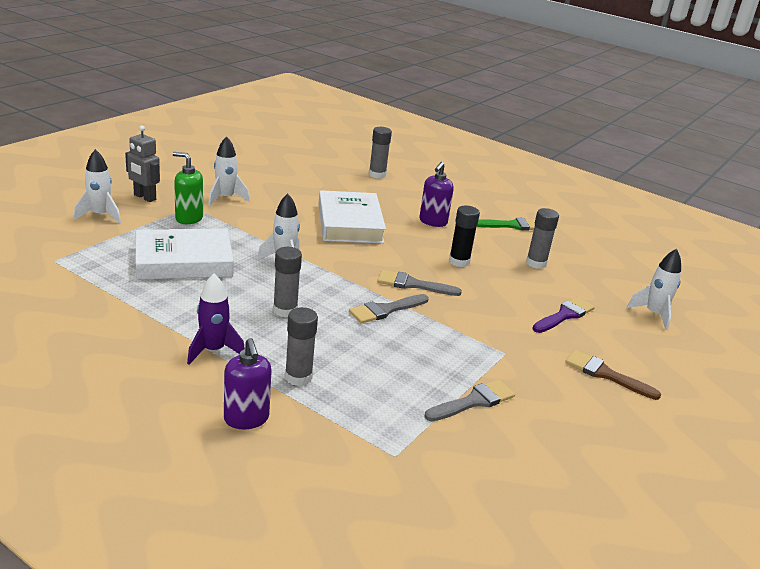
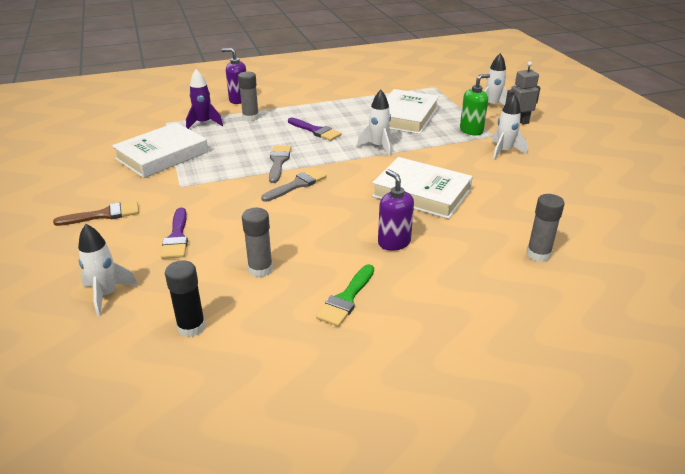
camera: 130 degrees right, 5 degrees up
(213, 350) = (299, 104): purple rocket -> purple rocket (204, 123)
(285, 310) = (316, 131): grey glue stick -> purple brush
(459, 261) = (307, 222): black glue stick -> black glue stick (191, 327)
(474, 401) = (162, 155): grey brush -> white book

